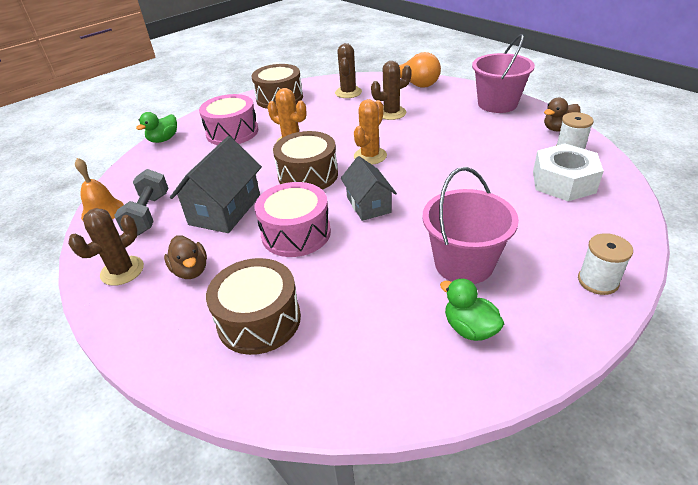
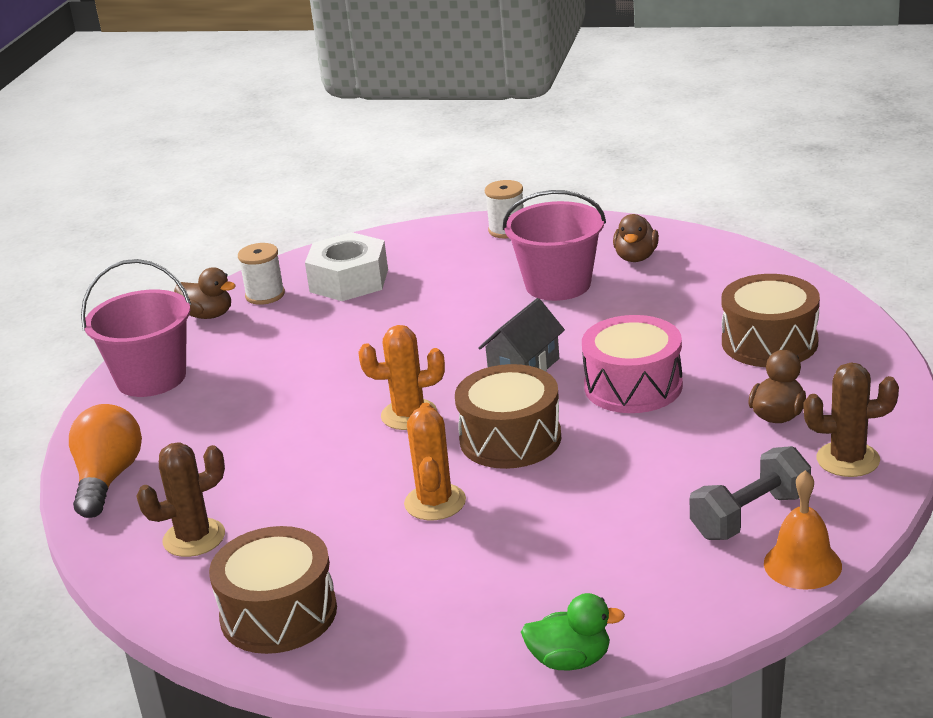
camera: 125 degrees left, 10 degrees down
(225, 210) = (659, 459): grey house -> none
(232, 132) = (464, 588): pink drum -> none
(391, 113) = (252, 454): brown cactus -> none
(469, 328) = (636, 257): green duck -> brown duck

